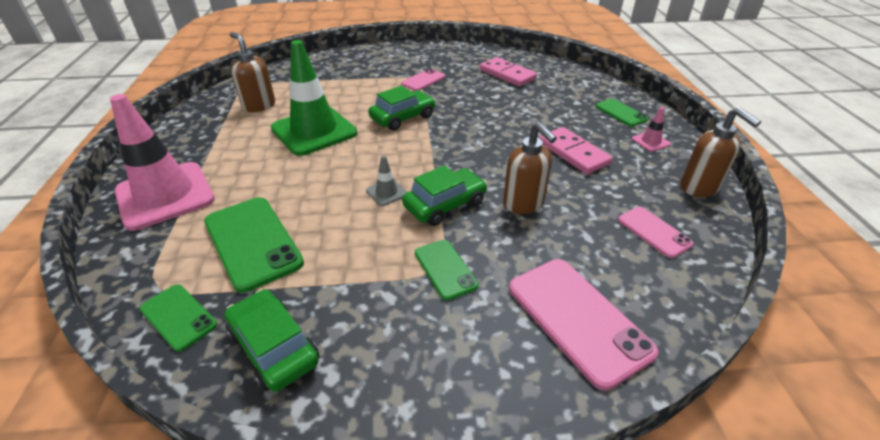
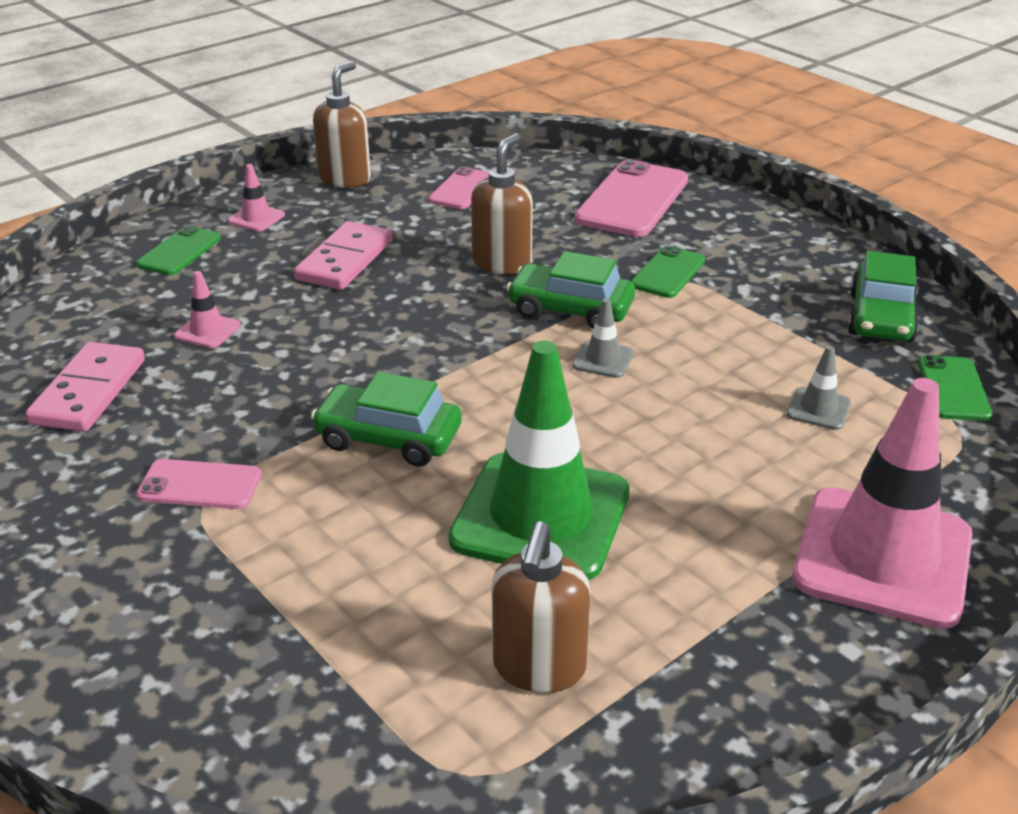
camera: 125 degrees left, 5 degrees down
(252, 242) = (818, 409): green phone -> grey traffic cone
(531, 103) = (207, 331): none -> pink traffic cone

